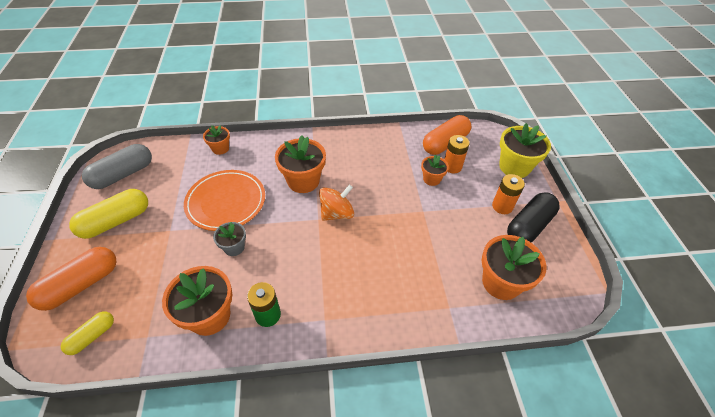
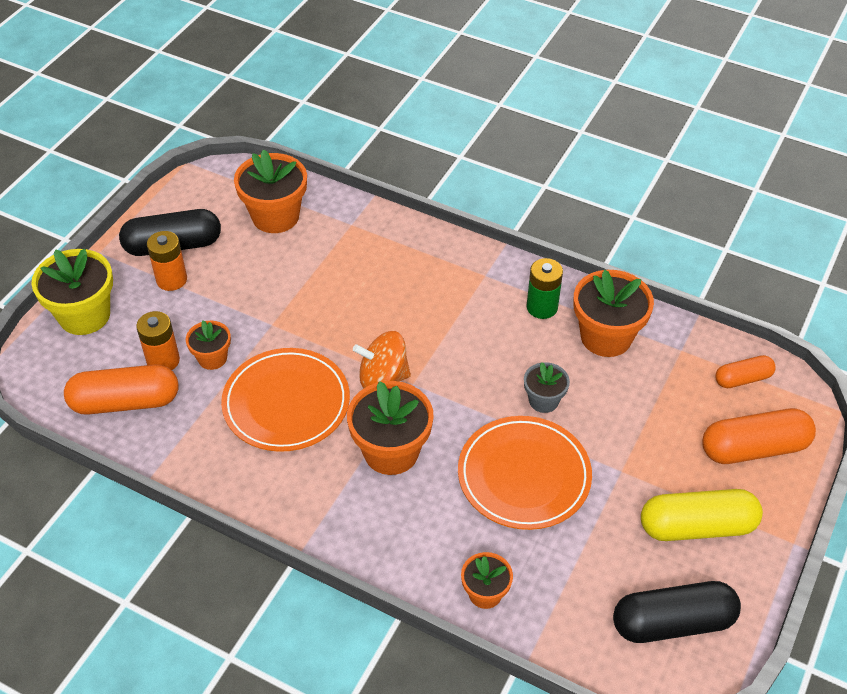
camera: 145 degrees left, 0 degrees up
(92, 336) = (742, 379): yellow capsule -> orange capsule
(123, 175) = (672, 622): grey capsule -> black capsule
(374, 177) = (286, 403): none -> orange plate

